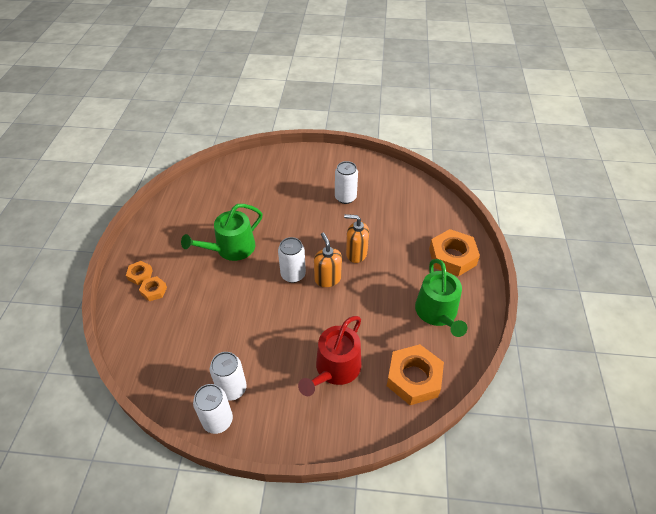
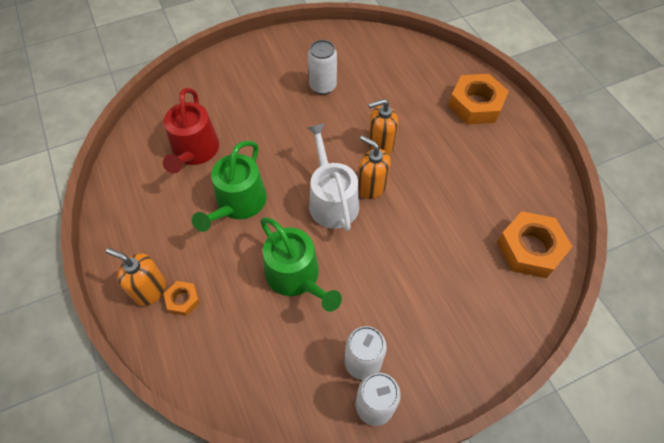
camera: 30 degrees left, 10 degrees up
(140, 275) = (149, 289): orange nut -> orange soap dispenser
(293, 274) = (331, 200): white can -> white watering can
(335, 369) = (451, 281): red watering can -> red watering can (194, 151)
(437, 313) = (504, 170): green watering can -> green watering can (296, 276)

